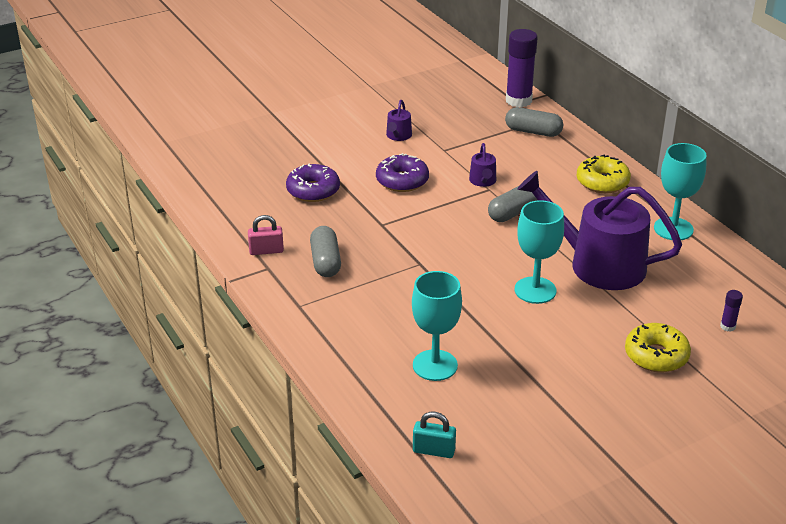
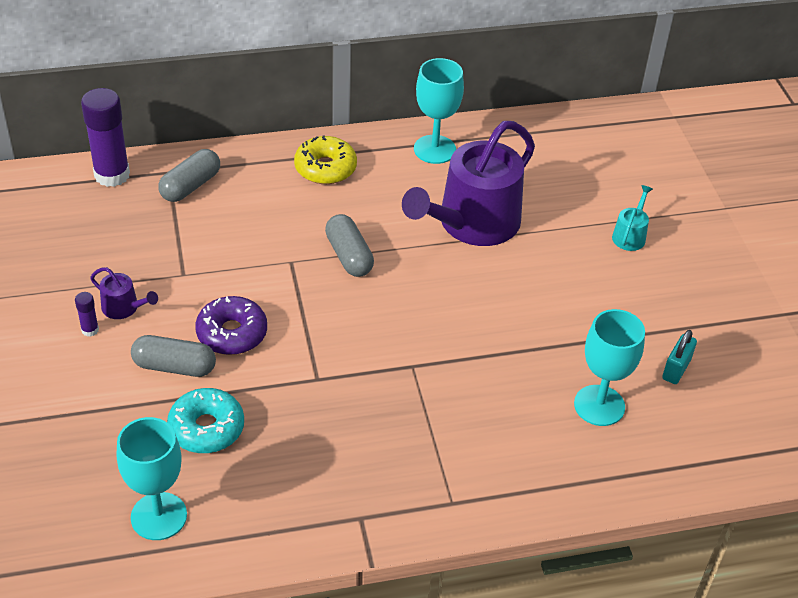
camera: 75 degrees left, 10 degrees up
(266, 251) = (322, 511): pink padlock -> none
(313, 190) = (206, 428): purple donut -> turquoise donut
(325, 262) = (372, 454): grey capsule -> grey capsule (174, 366)
(433, 451) = (731, 445): turquoise padlock -> turquoise padlock (676, 369)
(483, 181) = (272, 261): purple watering can -> none
(535, 290) = (498, 285): turquoise goblet -> turquoise goblet (159, 516)
(656, 356) = (630, 235): yellow donut -> turquoise watering can
(727, 326) = (601, 173): purple glue stick -> purple glue stick (90, 330)

